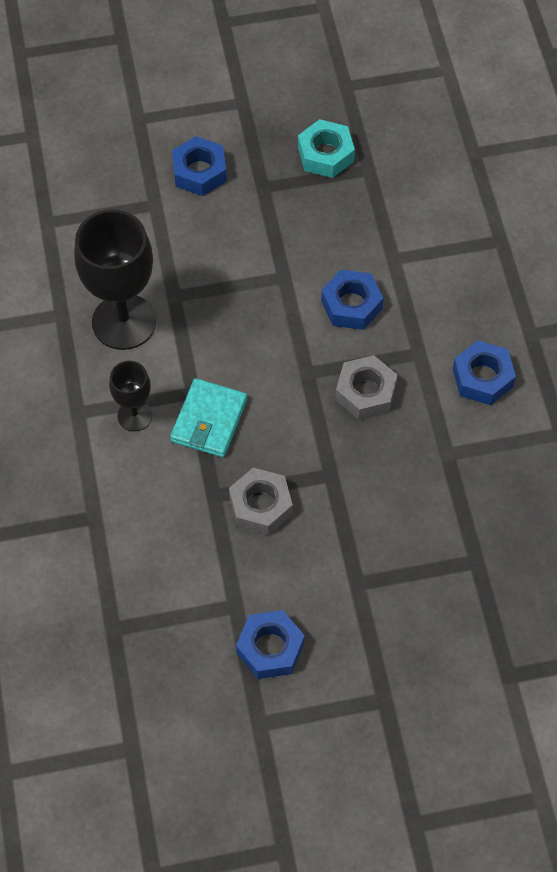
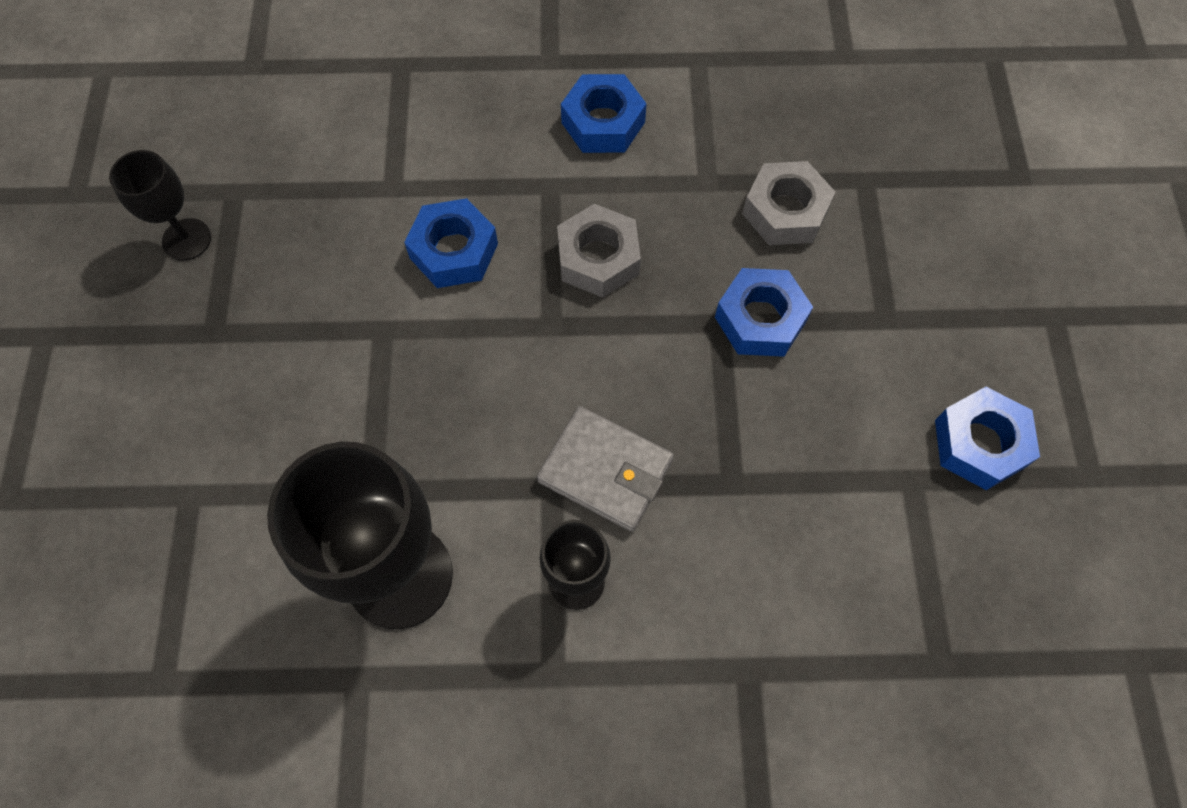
camera: 80 degrees left, 5 degrees up
(199, 172) = (151, 418): blue nut -> blue nut (760, 319)
(209, 420) = (605, 471): turquoise wallet -> grey wallet
(260, 506) = (757, 421): grey nut -> grey nut (785, 211)
(325, 154) = (187, 239): turquoise nut -> black goblet

